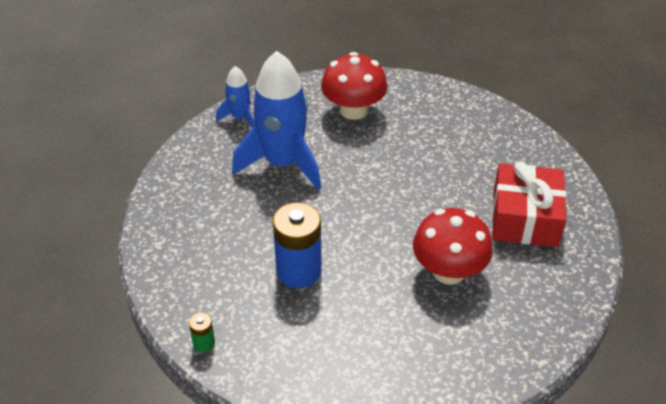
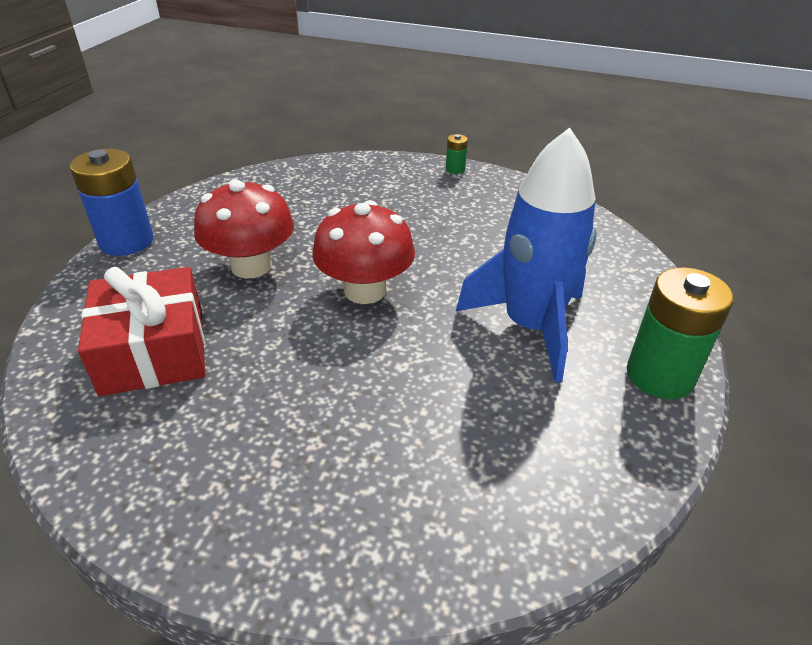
camera: 155 degrees right, 5 degrees down
(240, 118) = (659, 375): blue rocket -> green battery
(298, 271) = (415, 228): blue battery -> blue battery (126, 241)
(353, 110) = (500, 454): red mushroom -> red mushroom (365, 290)

